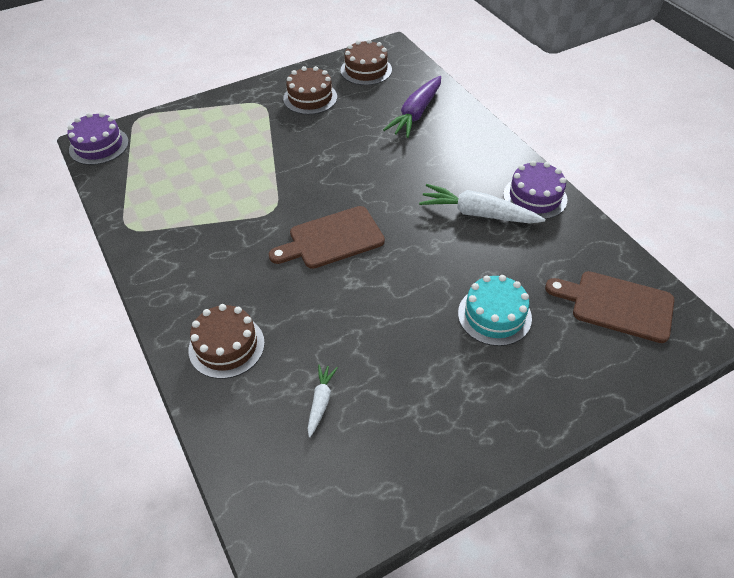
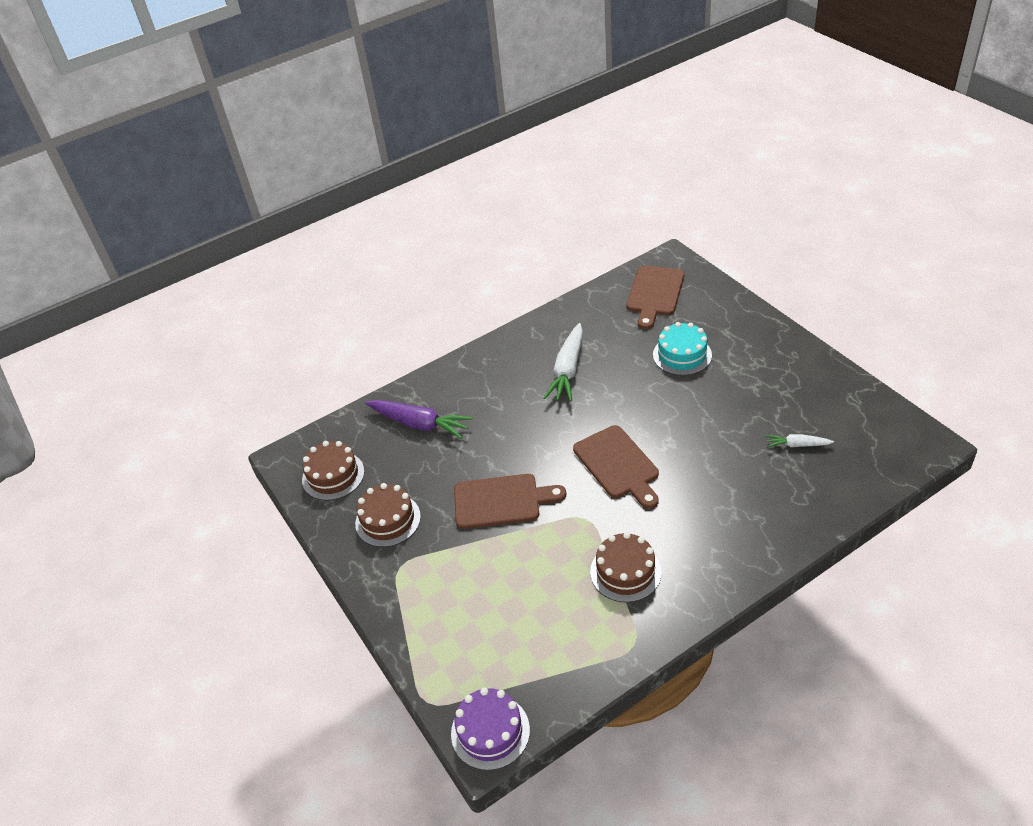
camera: 90 degrees left, 5 degrees down
(226, 346) = (764, 517): brown cake -> brown cake (625, 572)
(310, 159) = (501, 501): none -> brown cutting board
(535, 197) = (541, 336): purple cake -> none

